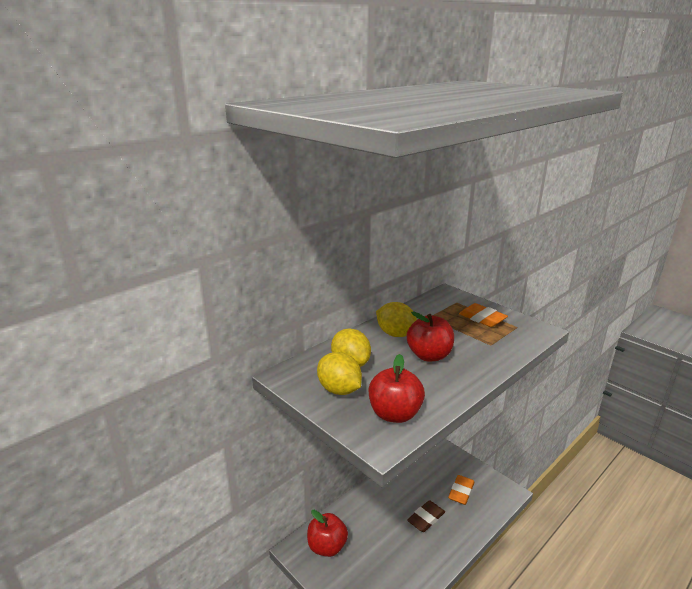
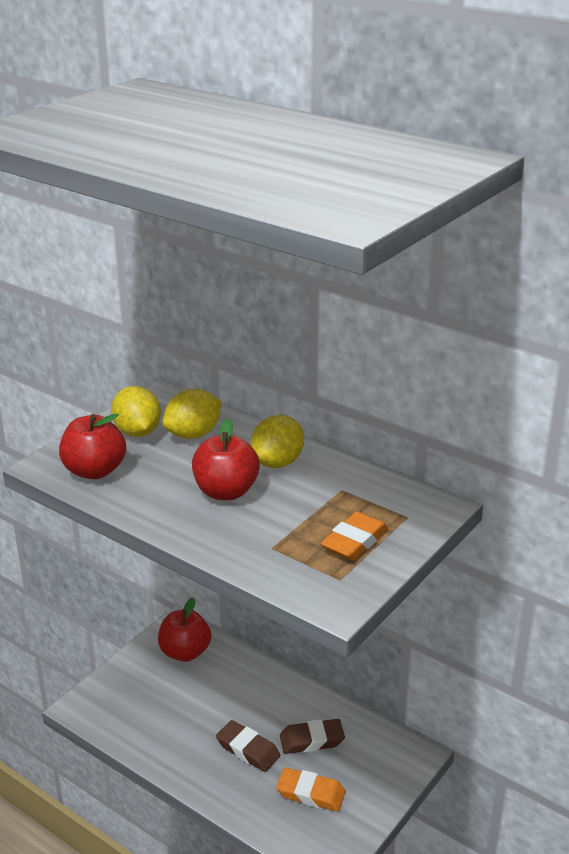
camera: 80 degrees right, 5 degrees up
(339, 390) = (137, 432): yellow lemon -> yellow lemon turned 60 degrees counterclockwise
(420, 485) = (311, 740): none -> brown eraser

